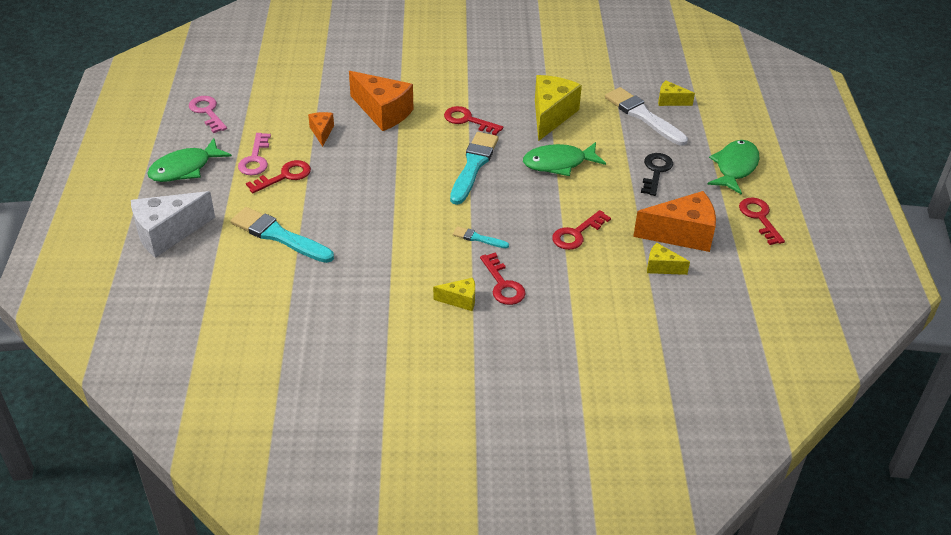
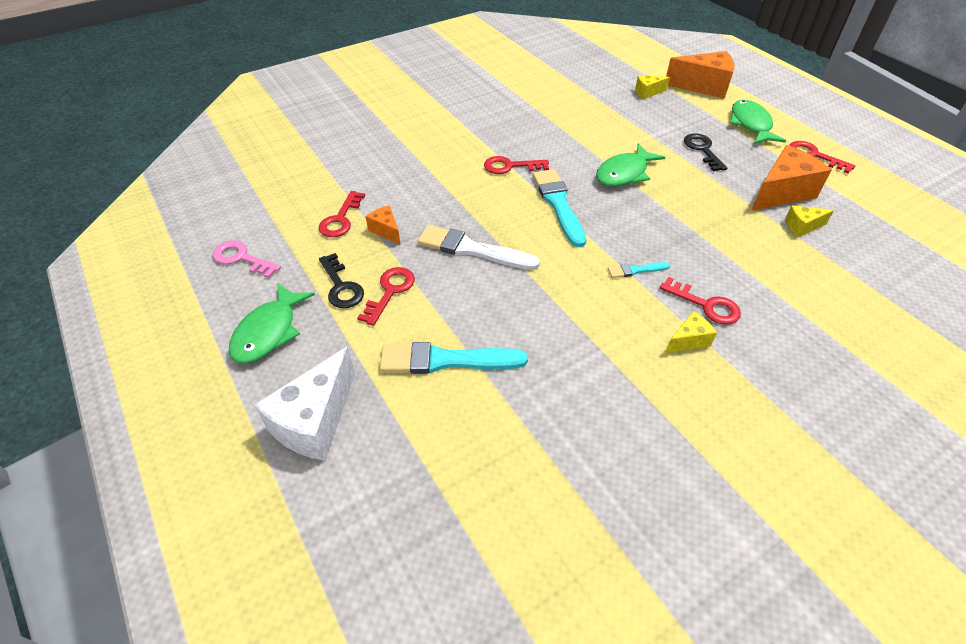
camera: 30 degrees left, 5 degrees up
(255, 159) = (341, 286): pink key -> black key
(383, 112) = (427, 188): orange cheese -> orange cheese (703, 86)
(551, 115) = (573, 136): yellow cheese -> none
(577, 234) = (708, 228): red key -> red key (341, 219)
(643, 116) = (642, 111): white brush -> white brush (472, 249)

